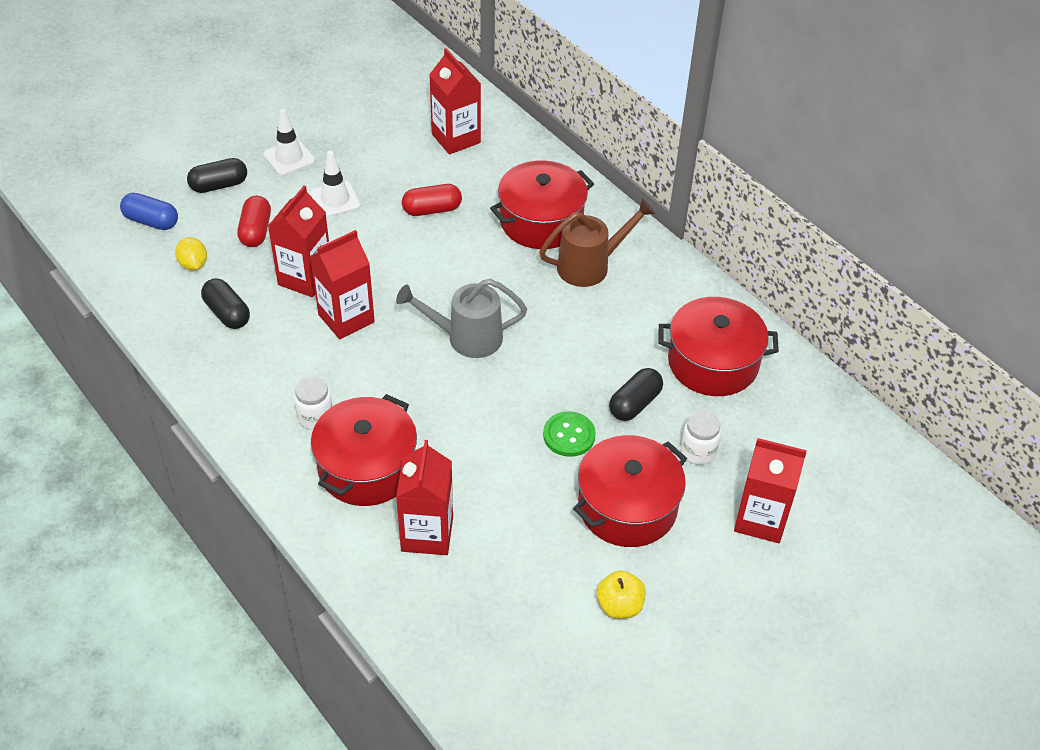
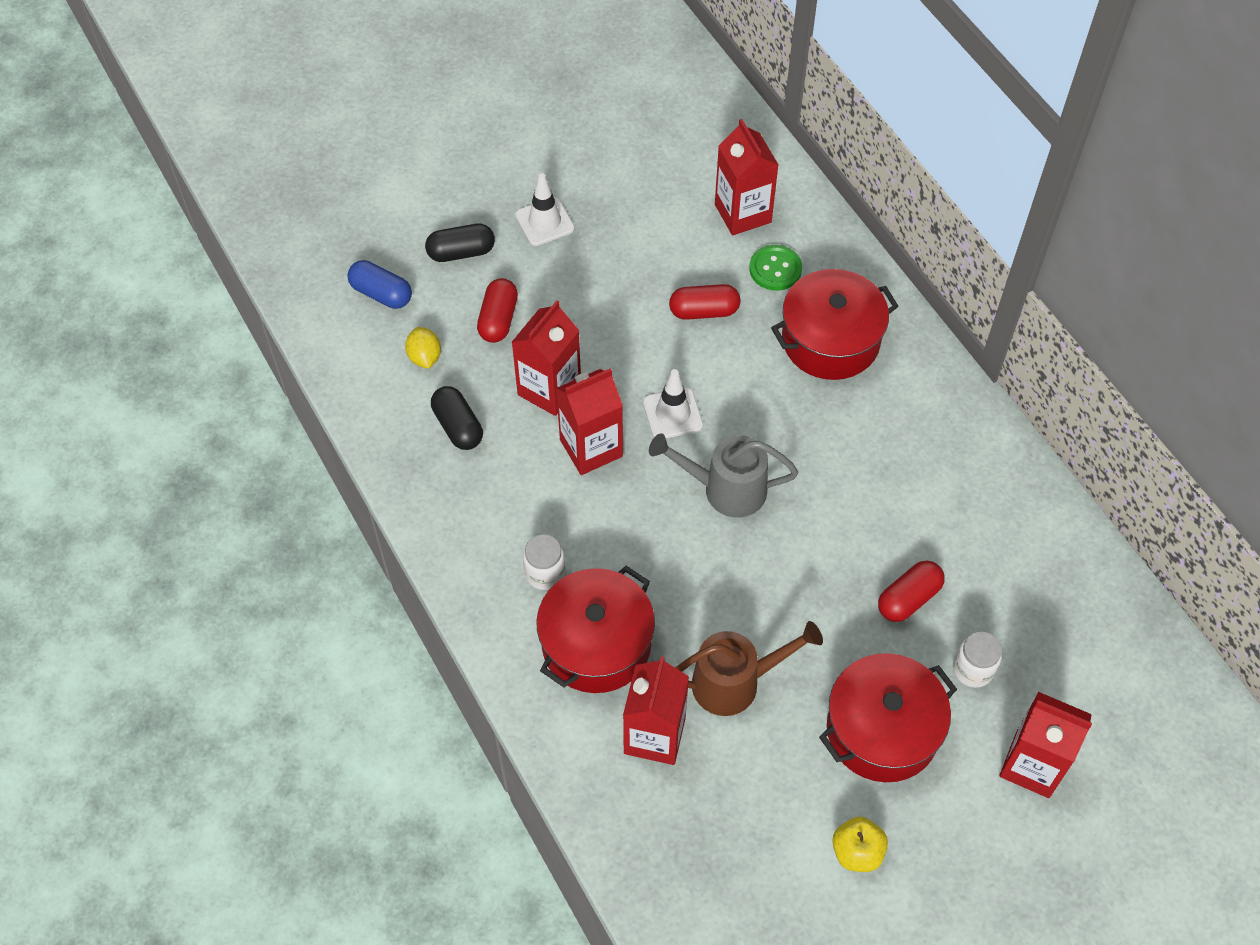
camera: 10 degrees right, 10 degrees up
(335, 200) = (593, 285): white traffic cone -> white traffic cone (672, 414)
(569, 435) = (827, 631): green button -> green button (775, 269)
(591, 266) = (881, 408): brown watering can -> brown watering can (736, 682)
(635, 404) = (908, 598): black capsule -> red capsule
(713, 362) = (1007, 555): red pot -> none

